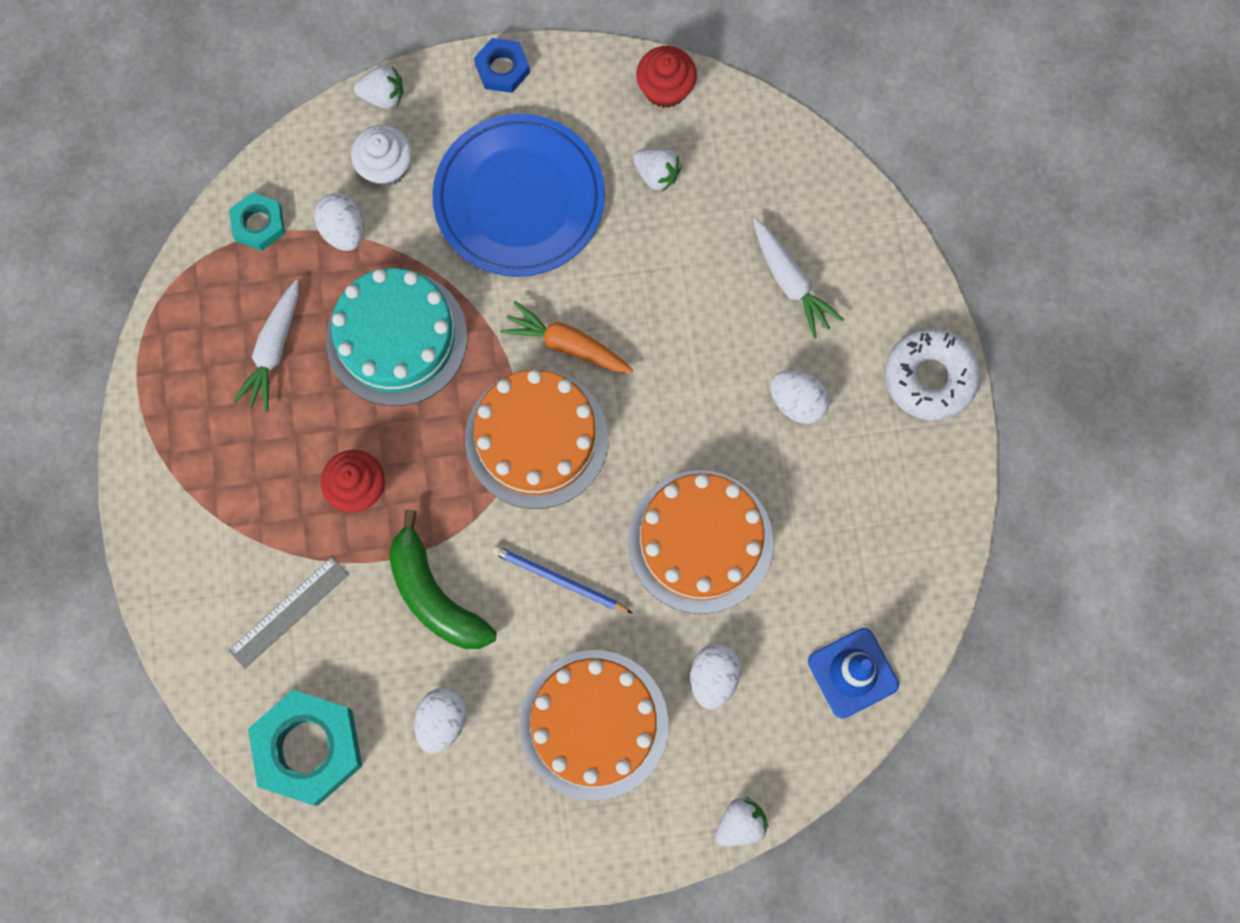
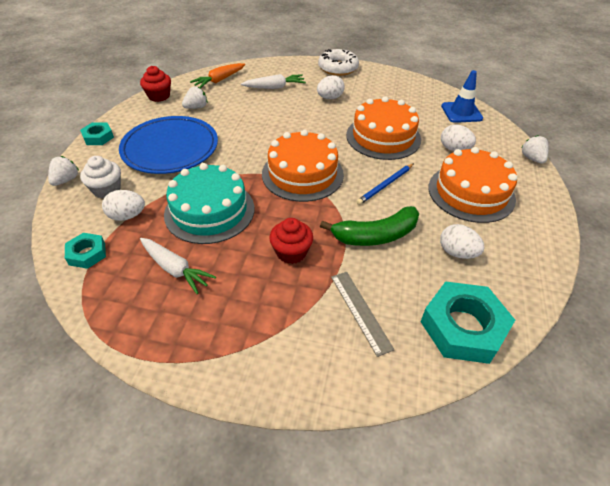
camera: 70 degrees left, 30 degrees down
(502, 68) = (98, 137): blue nut -> turquoise nut
(567, 344) = (259, 152): orange carrot -> orange carrot (219, 80)

